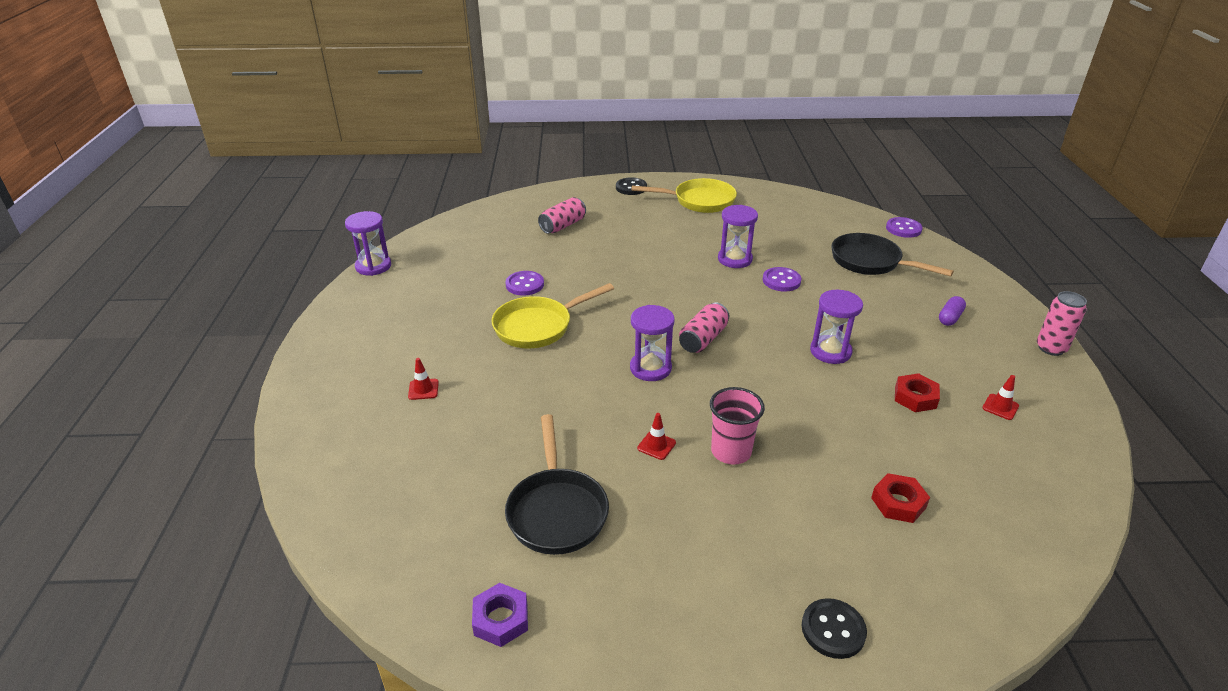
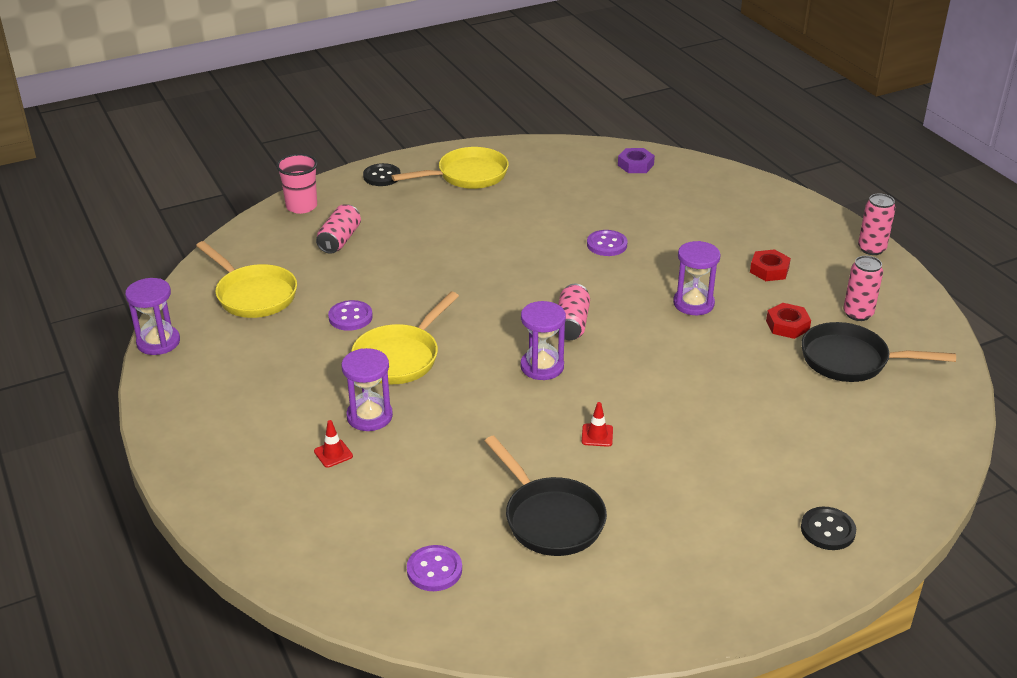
camera: 25 degrees left, 0 degrees up
(467, 250) = (253, 295): none -> yellow pan
(501, 619) = (568, 617): purple nut -> purple nut (635, 165)
(731, 451) = (664, 420): pink cup -> pink cup (301, 206)
(735, 259) = (547, 233): purple hourglass -> purple hourglass (369, 416)
(870, 262) = (677, 203): black pan -> black pan (851, 360)
(898, 503) = (822, 419): red nut -> red nut (769, 270)
(903, 229) = (687, 160): purple button -> purple button (434, 570)
(950, 318) = (776, 242): purple capsule -> none
(1000, 407) = (858, 314): red traffic cone -> pink can

